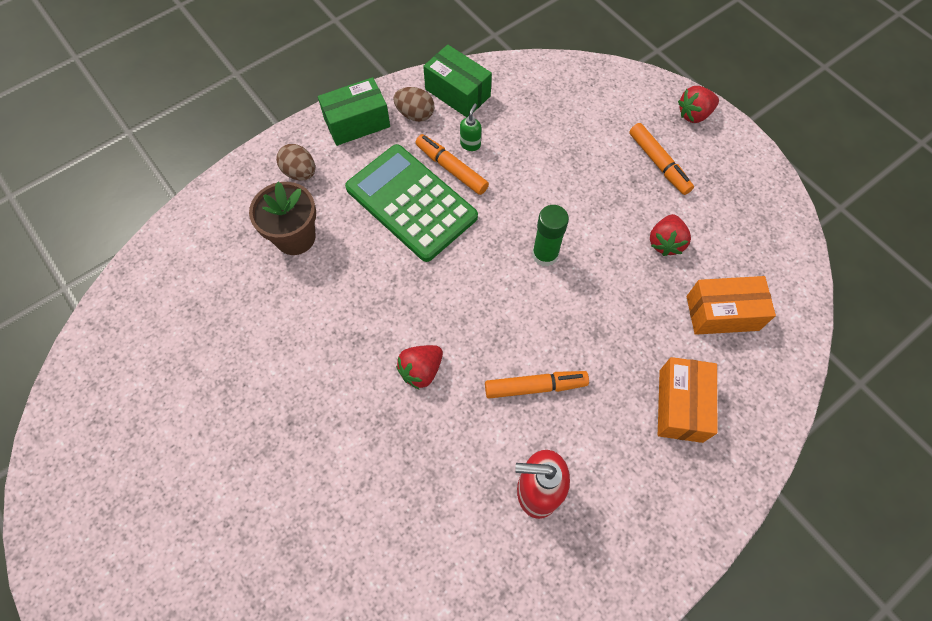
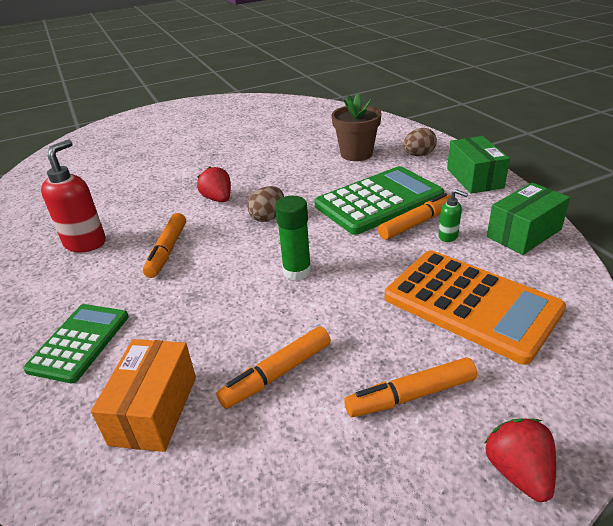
camera: 105 degrees right, 30 degrees down
(415, 114) = (488, 207): brown egg -> brown egg (268, 217)
(560, 130) = (471, 304): none -> orange calculator
(665, 242) = (277, 374): red strawberry -> orange marker
(680, 405) = (79, 342): orange box -> green calculator

